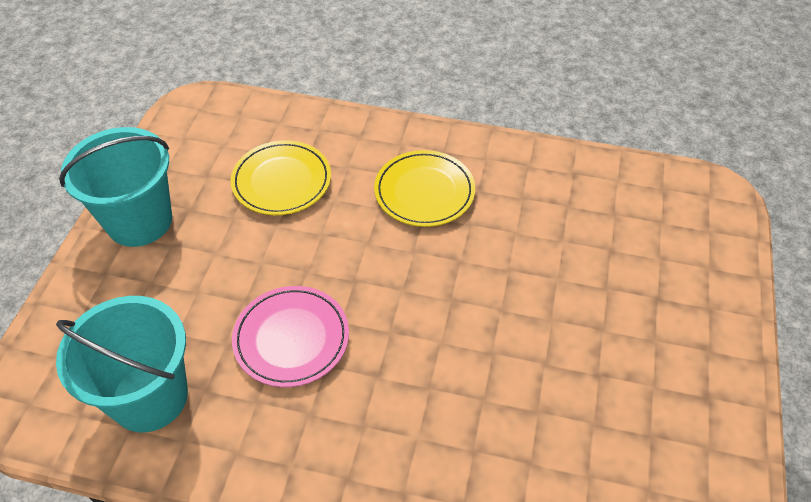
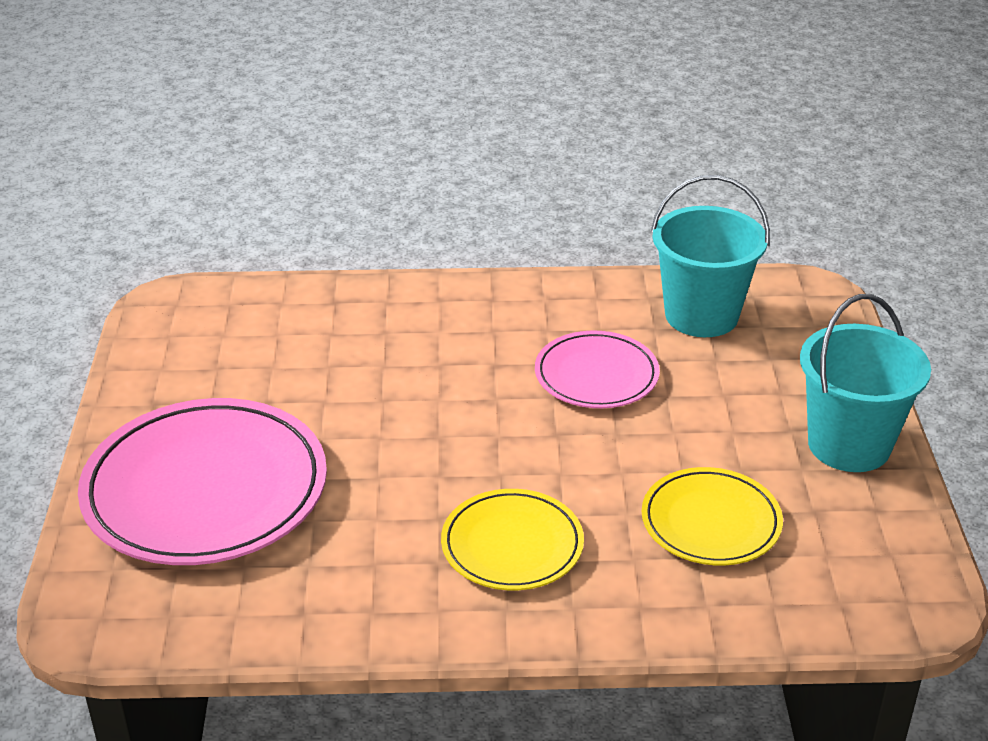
camera: 165 degrees right, 15 degrees down
(648, 285) = (205, 490): none -> pink plate

